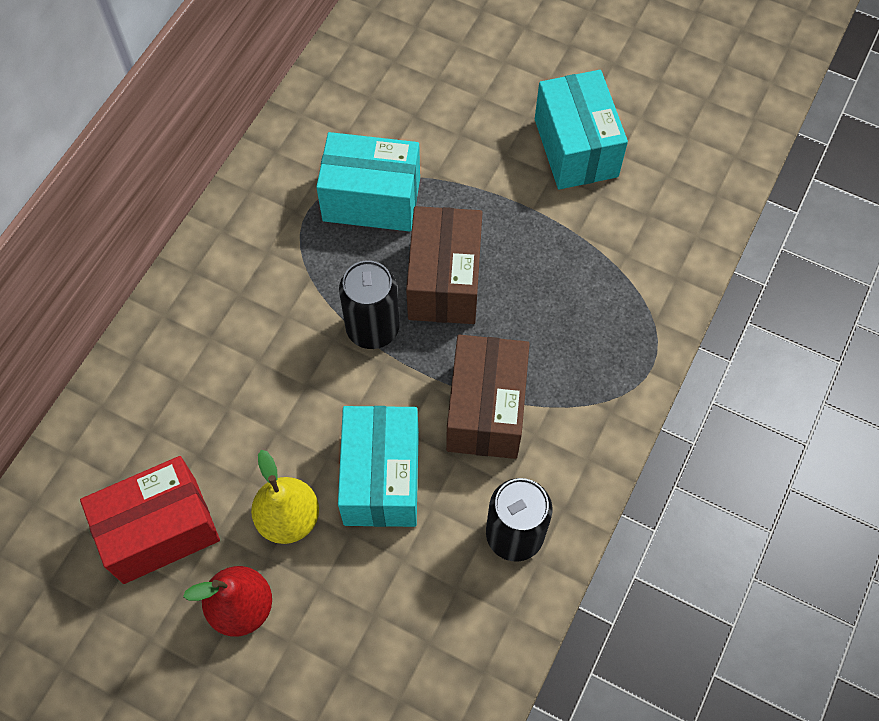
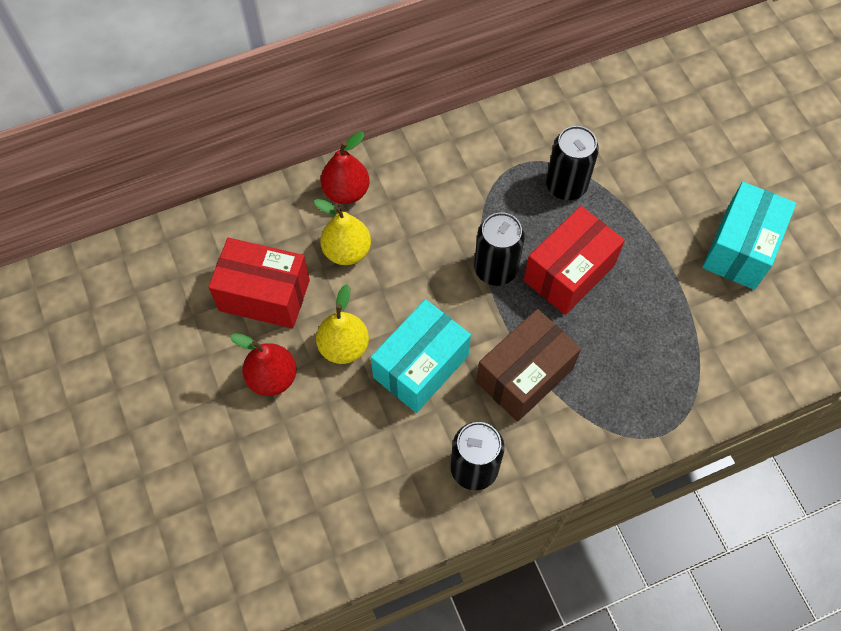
camera: 40 degrees right, 0 degrees up
(156, 360) = (346, 191): none -> red pear
(209, 420) = (347, 251): none -> yellow pear
(371, 199) = (566, 185): turquoise box -> black can
(444, 281) = (569, 273): brown box -> red box

